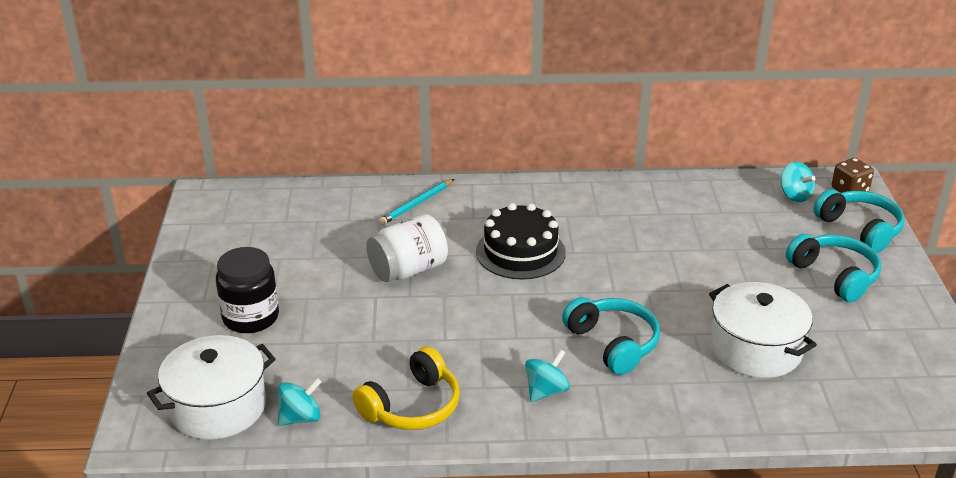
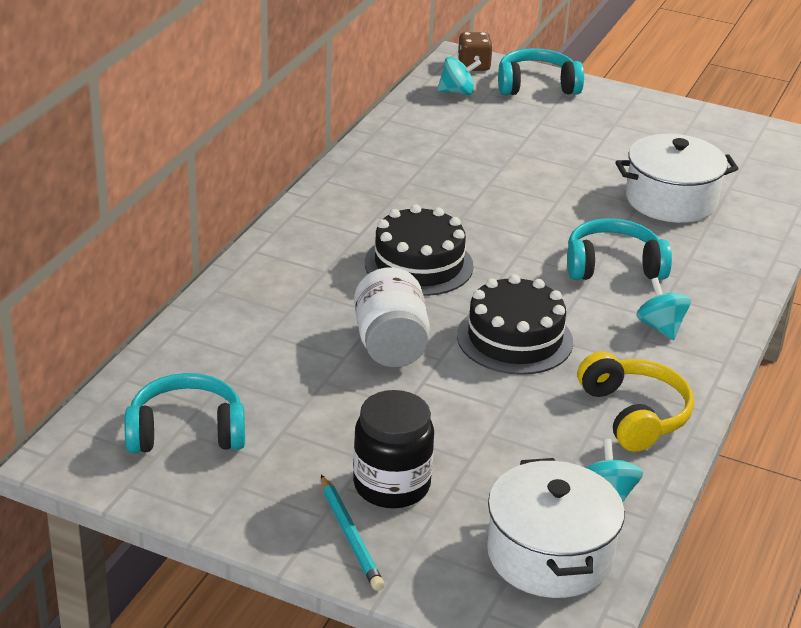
camera: 65 degrees left, 0 degrees up
(416, 204) = (261, 299): turquoise pencil -> turquoise pencil (350, 536)
(463, 322) = (514, 339): none -> black cake
(834, 276) = (595, 124): turquoise headphones -> turquoise headphones (186, 432)

